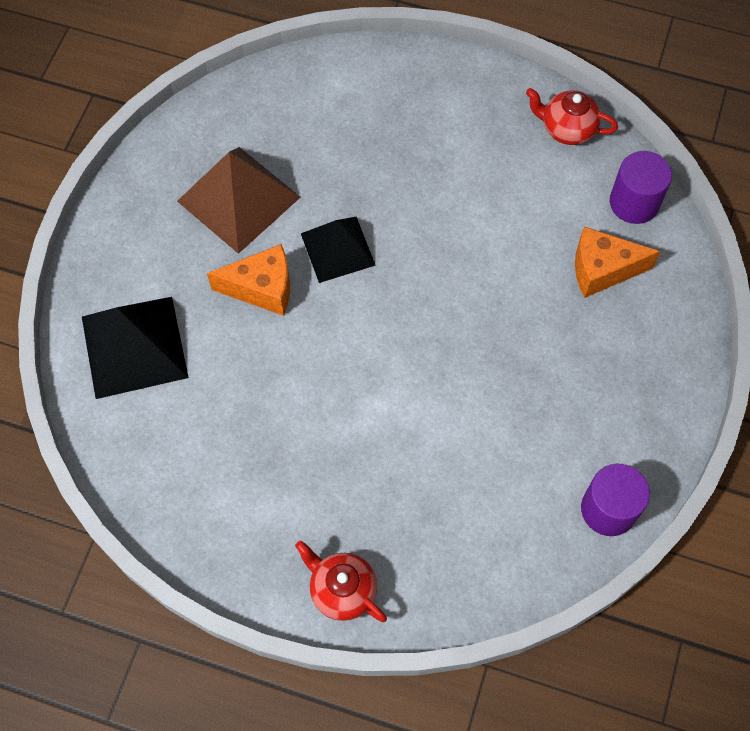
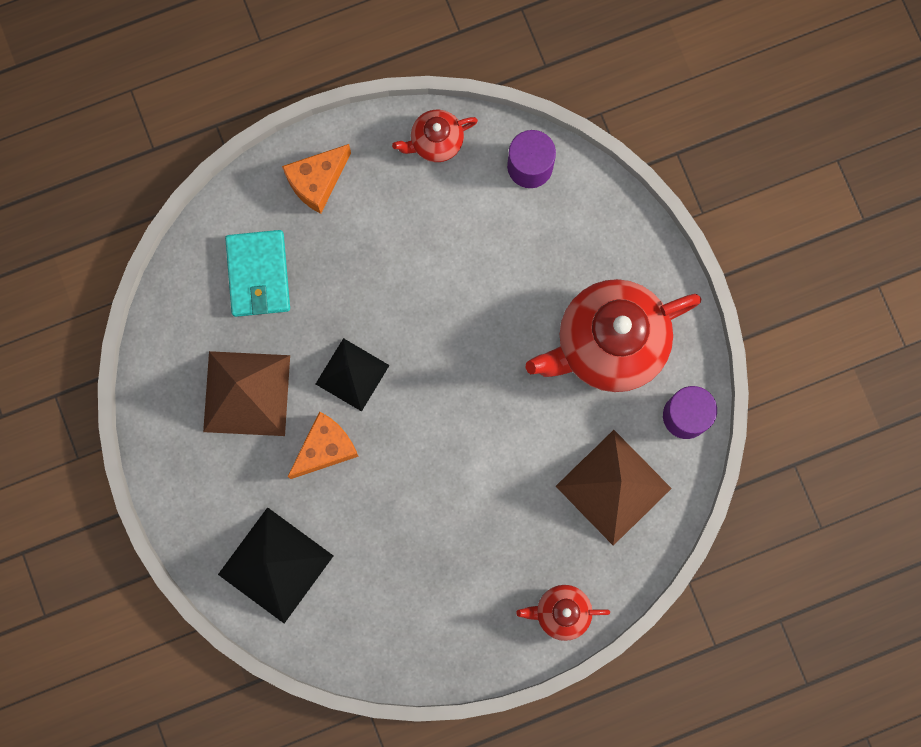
camera: 40 degrees left, 15 degrees up
(331, 121) = (258, 275): none -> turquoise wallet
(487, 518) = (613, 487): none -> brown pyramid
(586, 393) = (609, 343): none -> red teapot
(602, 269) = (548, 239): orange cheese -> orange cheese (317, 181)

